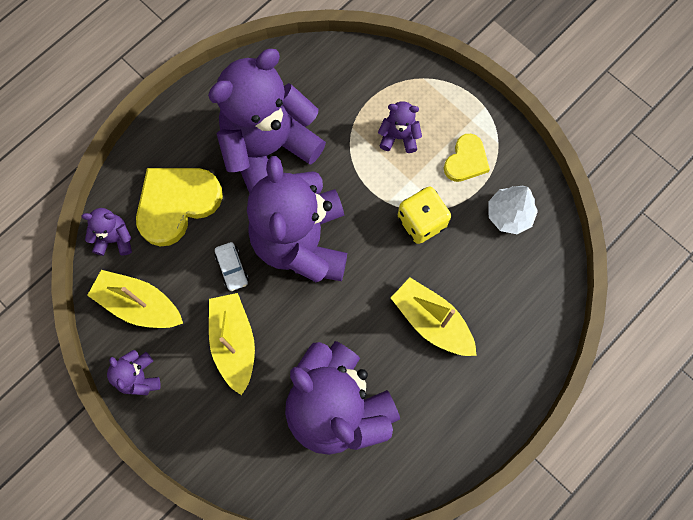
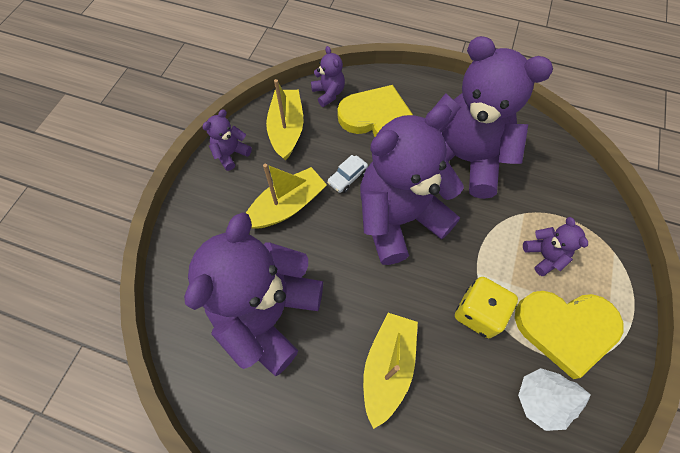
camera: 65 degrees right, 10 degrees down
(466, 160) = (565, 328): yellow heart -> yellow heart, size x1.76

